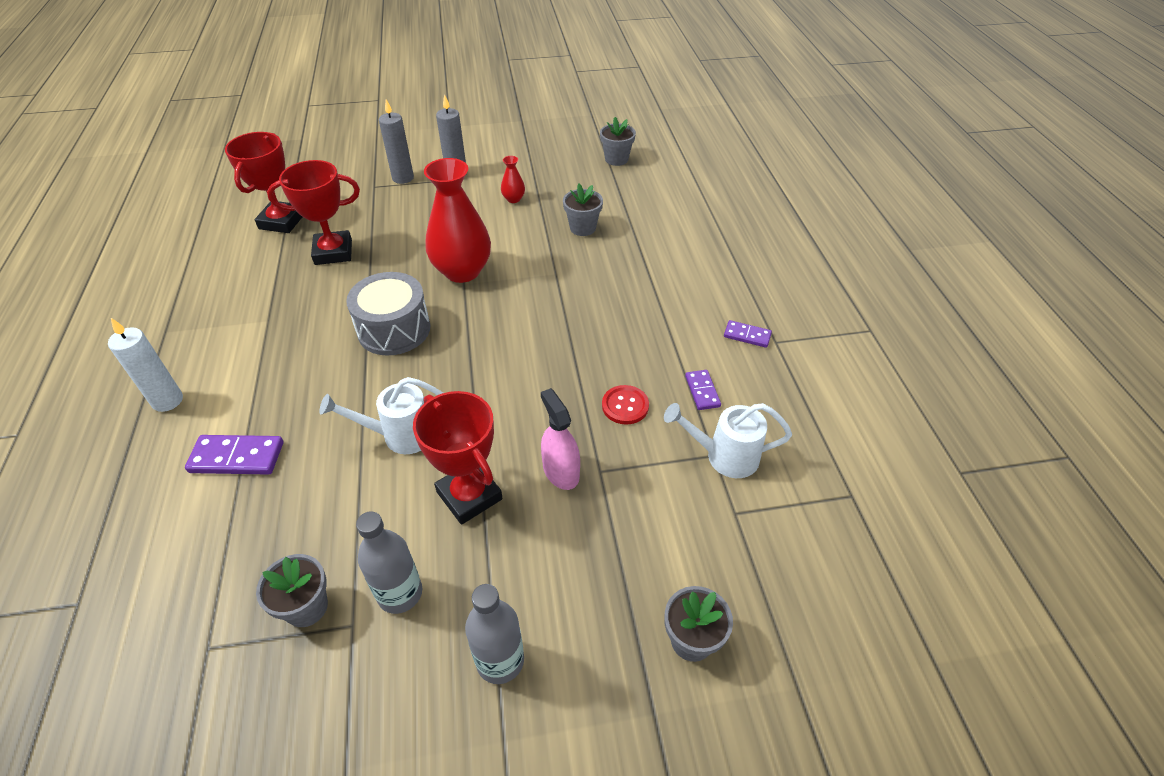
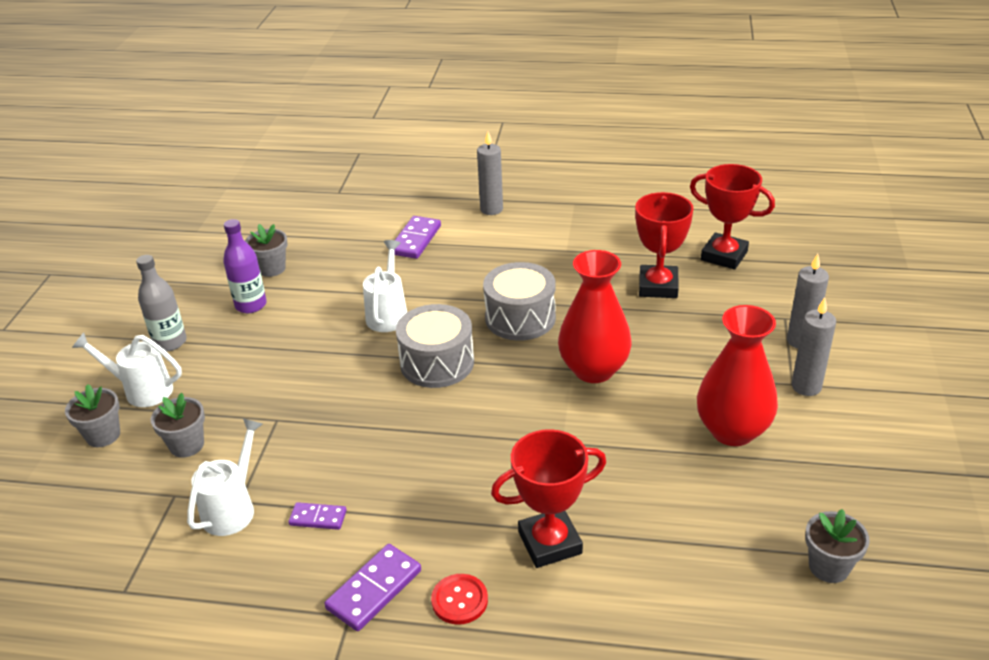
camera: 110 degrees right, 10 degrees down
(167, 401) = (491, 209): white candle -> grey candle
(400, 593) = (251, 305): grey bottle -> purple bottle
(469, 495) = (305, 343): red trophy -> red trophy (550, 543)
(477, 371) = (437, 363): none -> grey drum
(513, 199) = (732, 431): red vase -> red vase, size x2.33
(561, 471) = (292, 396): pink spray bottle -> none
(582, 228) = (647, 485): grey flower pot -> grey flower pot (187, 445)
(602, 640) = (142, 390): none -> white watering can
(625, 406) = (336, 453): red button -> red button (459, 600)
(747, 335) = (374, 590): purple domino -> purple domino, size x1.64

